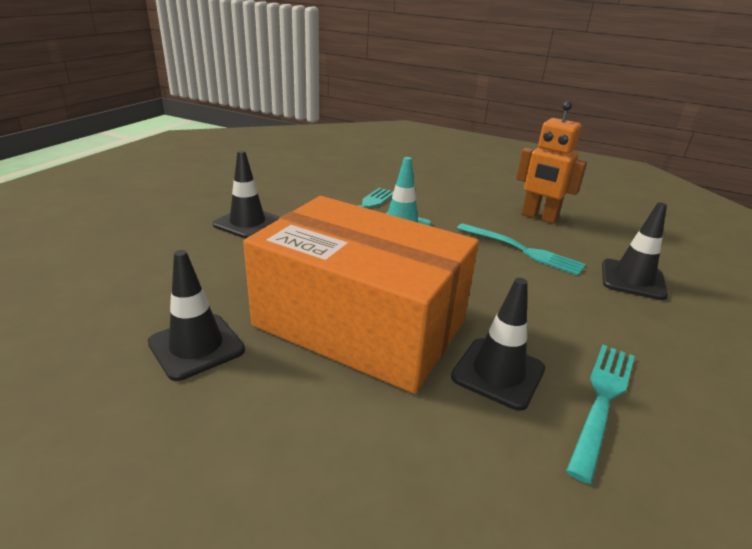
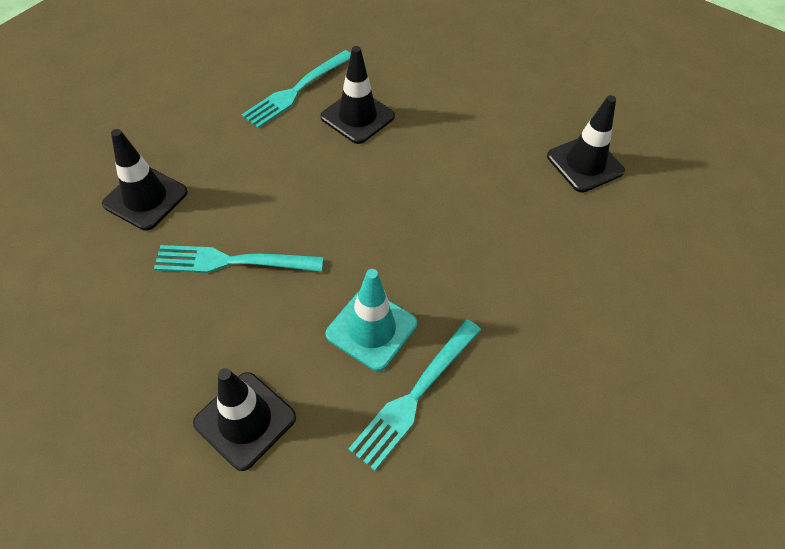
camera: 170 degrees left, 25 degrees up
(247, 223) = (587, 360): black traffic cone -> black traffic cone (245, 420)
(360, 323) = (453, 172): orange box -> none
(523, 250) = (231, 261): turquoise fork -> turquoise fork turned 45 degrees counterclockwise
(539, 217) = (145, 342): orange robot -> none

